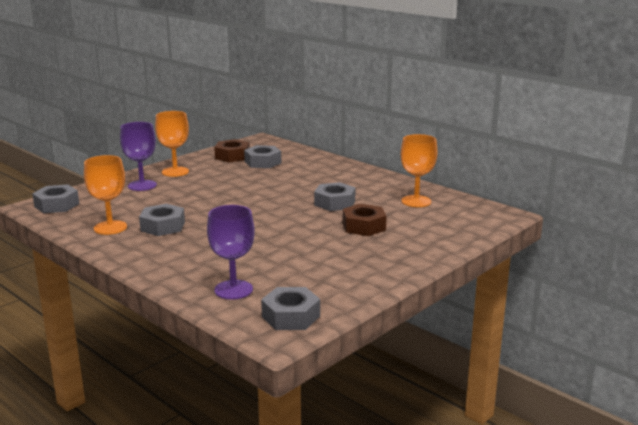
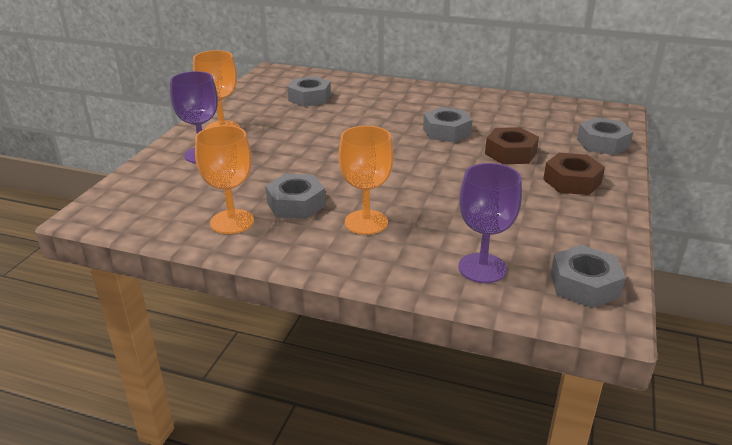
camera: 25 degrees left, 10 degrees up
(57, 205) = (120, 206): grey nut -> grey nut (602, 143)
(232, 156) = (266, 96): brown nut -> brown nut (572, 181)
(416, 201) = (521, 113): orange goblet -> orange goblet (366, 222)

